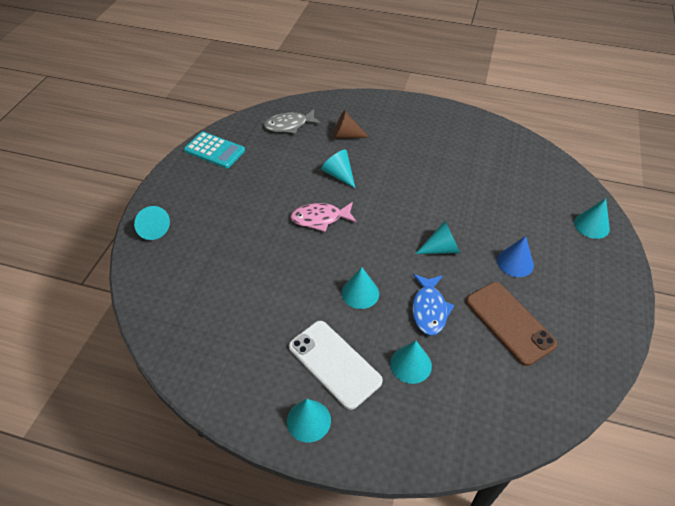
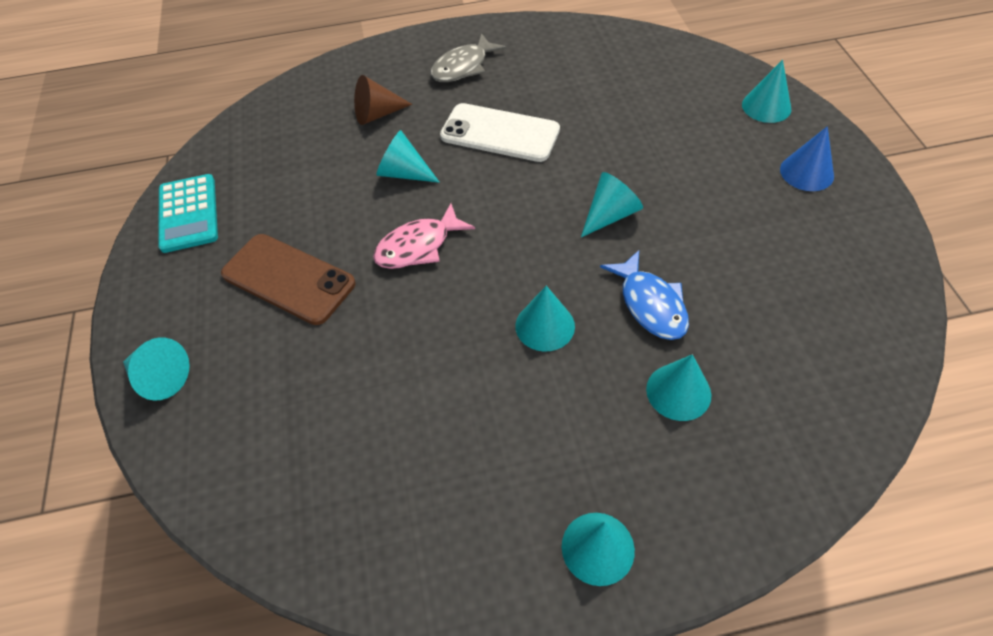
camera: 25 degrees left, 5 degrees up
(214, 150) = (188, 214): turquoise calculator -> turquoise calculator turned 75 degrees clockwise
(289, 125) = (283, 131): grey fish -> grey fish (463, 67)
(334, 363) = (577, 445): white phone -> white phone (500, 133)
(509, 322) = (759, 273): brown phone -> brown phone (288, 279)
(515, 262) = (712, 192): blue cone -> blue cone (806, 172)

